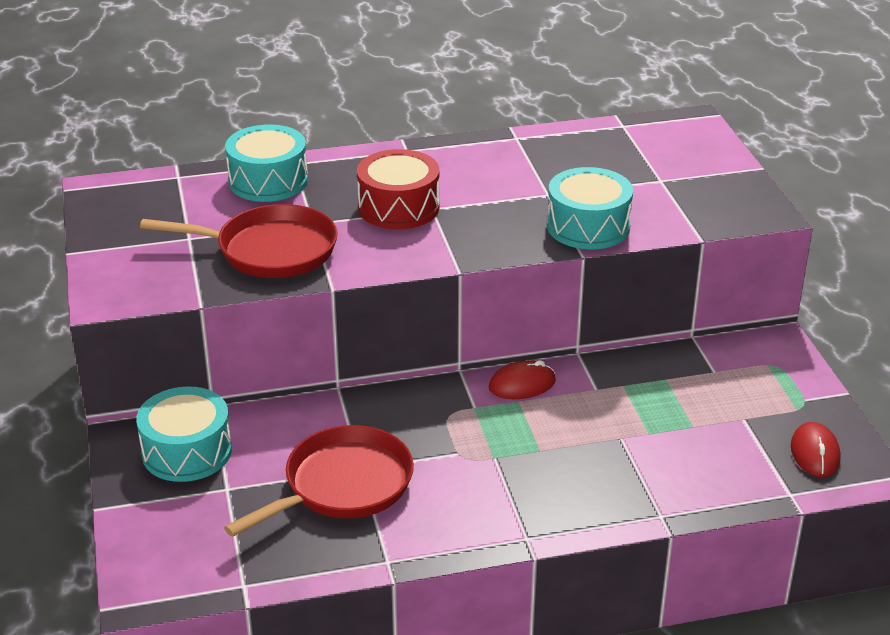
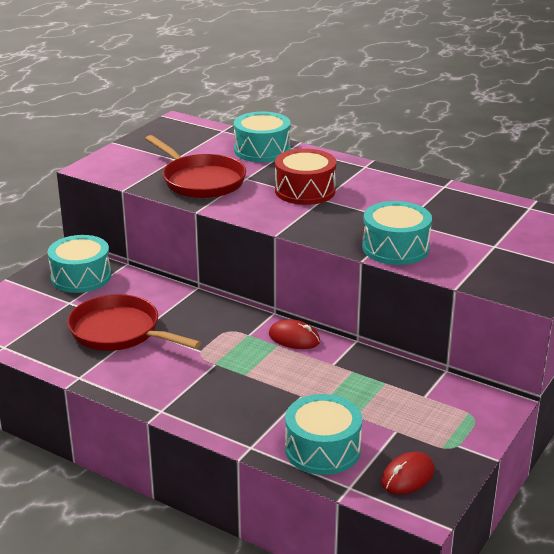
camera: 45 degrees right, 5 degrees down
(342, 486) = (119, 332): red pan -> red pan turned 150 degrees counterclockwise
(718, 475) = (322, 449): none -> turquoise drum

